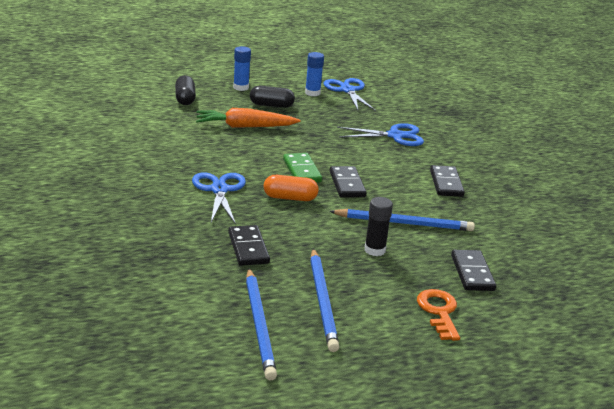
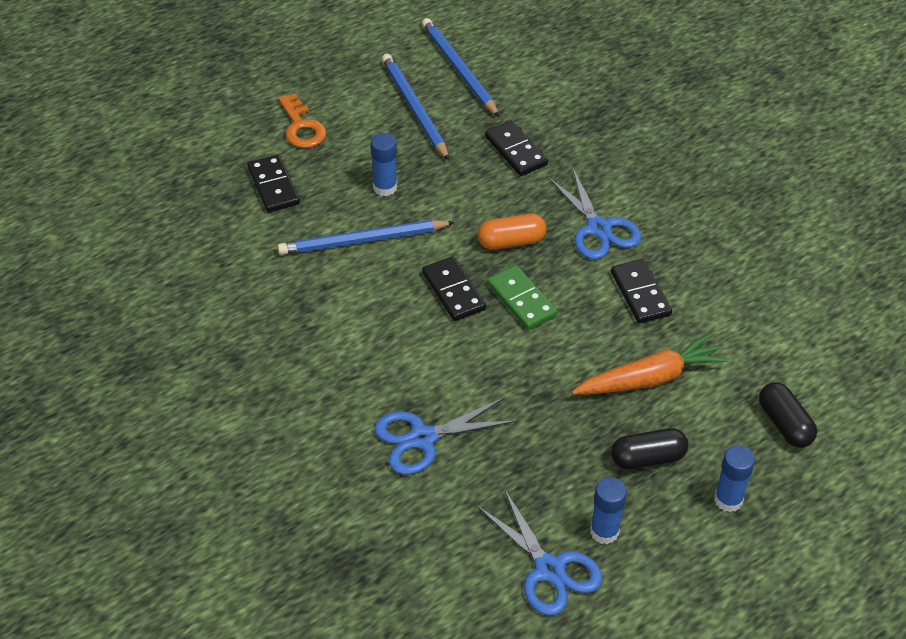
camera: 165 degrees right, 20 degrees up
(374, 250) = (385, 187): black glue stick -> blue glue stick
(446, 183) = (324, 338): black domino -> black domino (640, 294)

